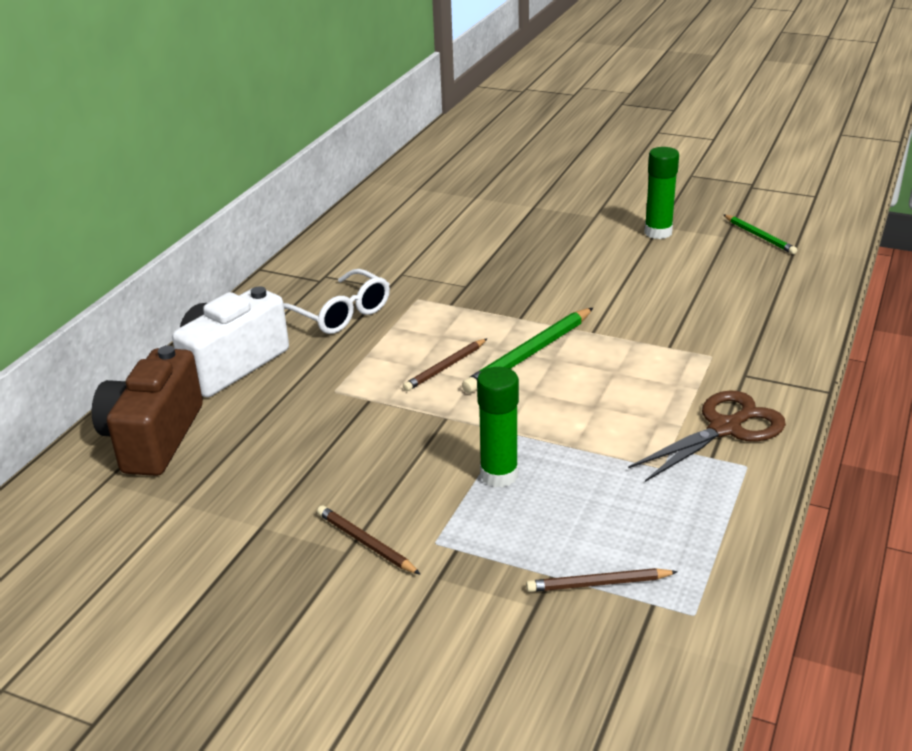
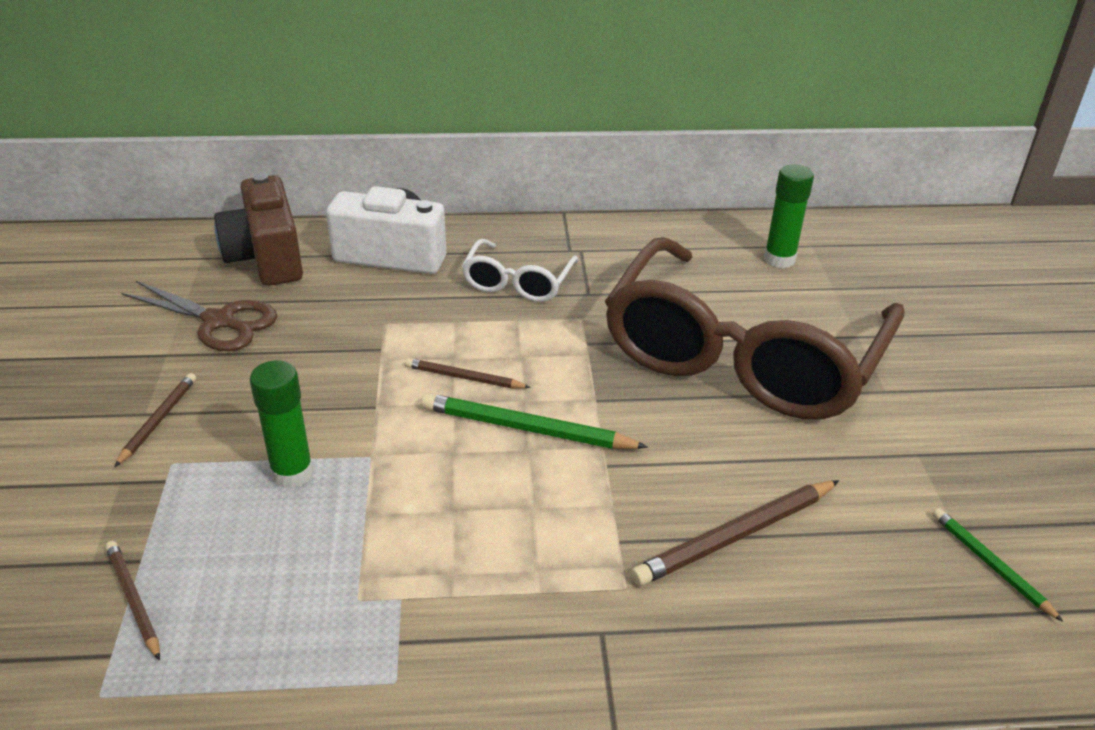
camera: 60 degrees right, 5 degrees up
(153, 438) = (266, 257): brown camera -> brown camera turned 90 degrees counterclockwise
(520, 251) = (741, 357): none -> brown glasses
(658, 232) = (898, 457): green glue stick -> green glue stick (779, 259)
(690, 305) = (735, 536): none -> brown pencil
(725, 428) = (465, 640): brown scissors -> brown scissors (219, 321)
(759, 236) = (990, 564): green pencil -> green pencil turned 120 degrees clockwise

